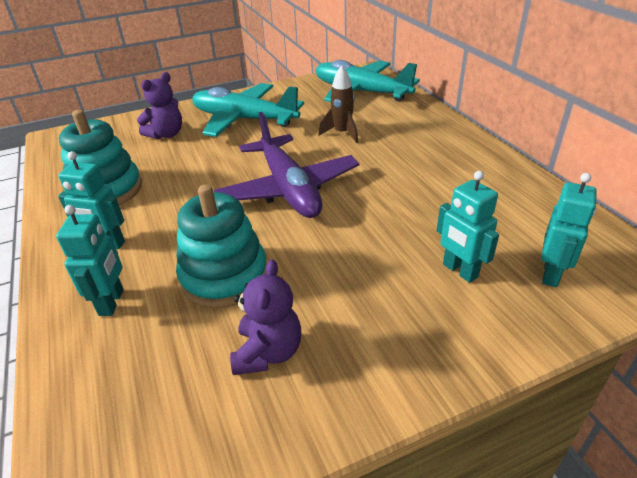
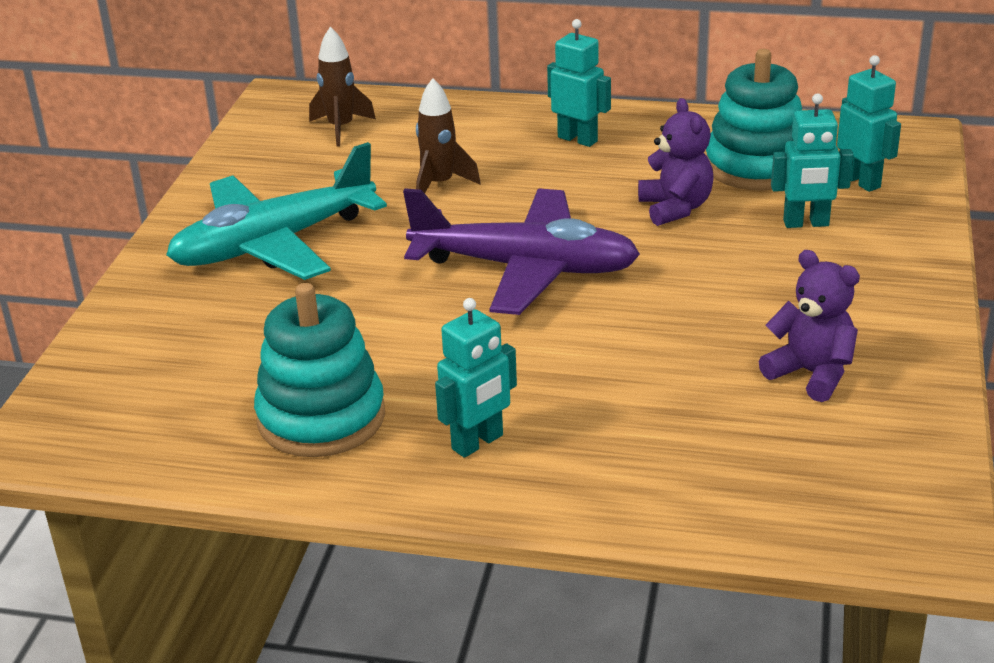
camera: 55 degrees left, 5 degrees down
(112, 302) = (617, 462): turquoise robot -> turquoise robot (578, 139)
(166, 134) = (212, 324): purple teddy bear -> purple teddy bear (675, 208)
(224, 276) = (656, 367): turquoise stacking toy -> turquoise stacking toy (755, 166)
(361, 92) = (341, 128): turquoise plane -> brown rocket

